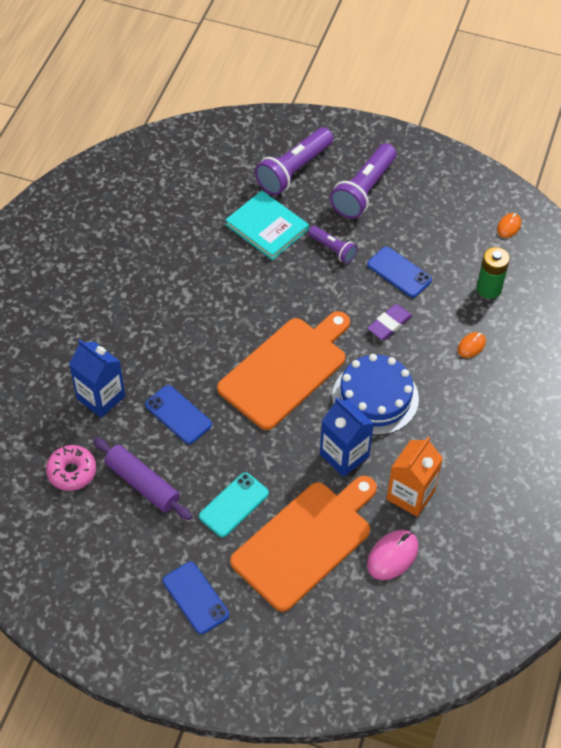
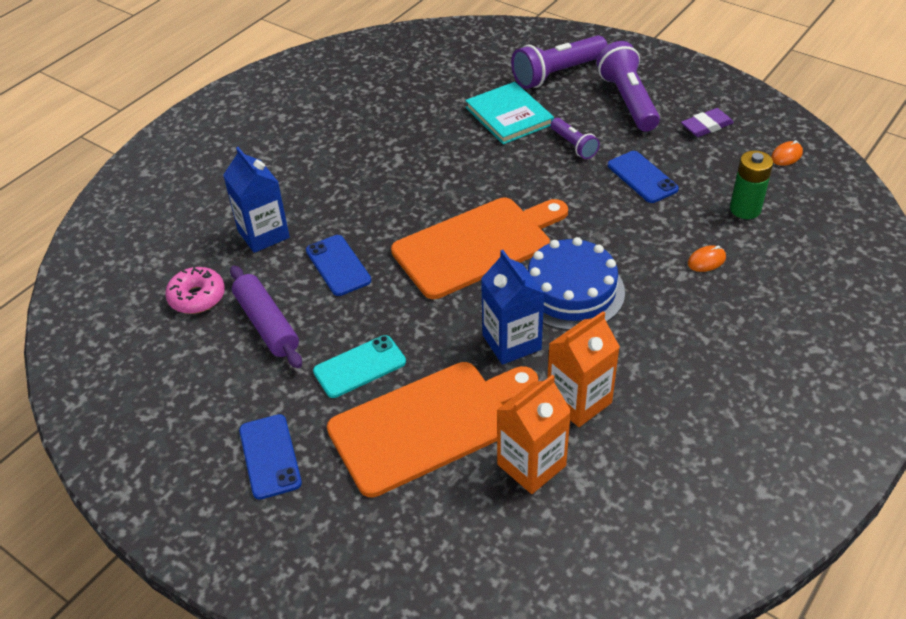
camera: 20 degrees right, 10 degrees down
(364, 191) = (627, 101): purple flashlight -> purple flashlight turned 120 degrees clockwise
(389, 324) = (614, 223): purple eraser -> purple eraser (706, 126)
(392, 556) = (531, 465): pink mouse -> orange carton

